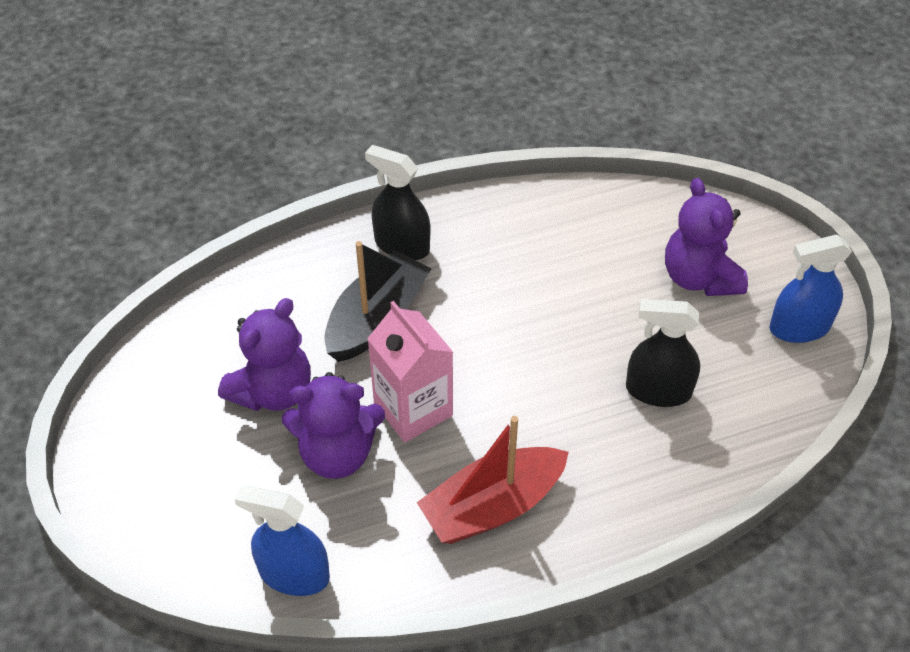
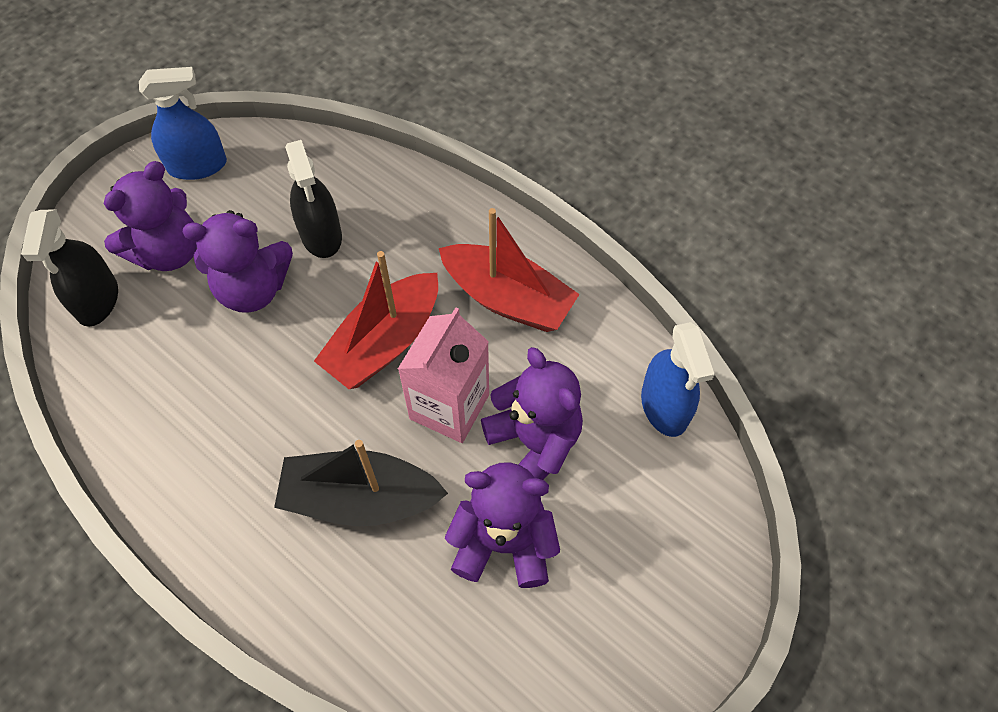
camera: 120 degrees left, 10 degrees up
(402, 245) = (244, 533): black spray bottle -> black spray bottle (97, 300)
(507, 390) = (384, 343): none -> red boat
(623, 321) = (253, 289): none -> purple teddy bear
(799, 328) = (197, 166): blue spray bottle -> blue spray bottle turned 60 degrees counterclockwise

